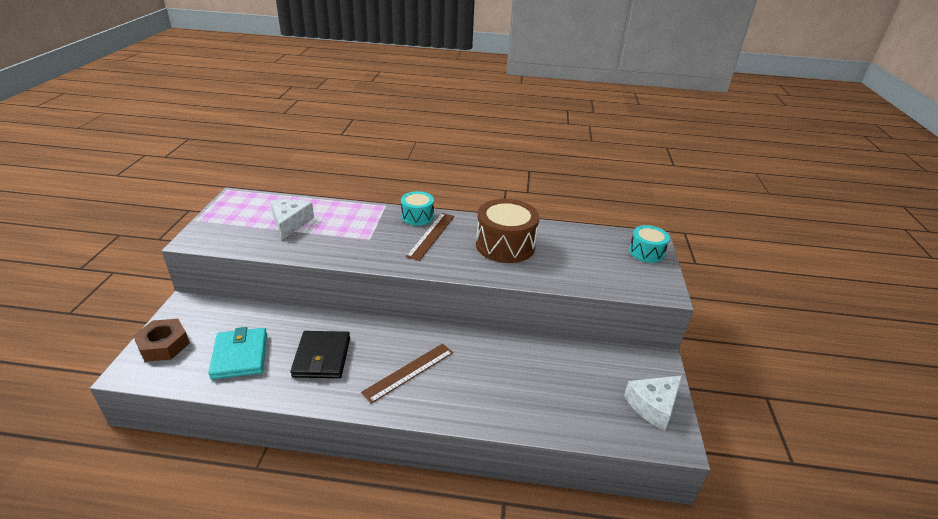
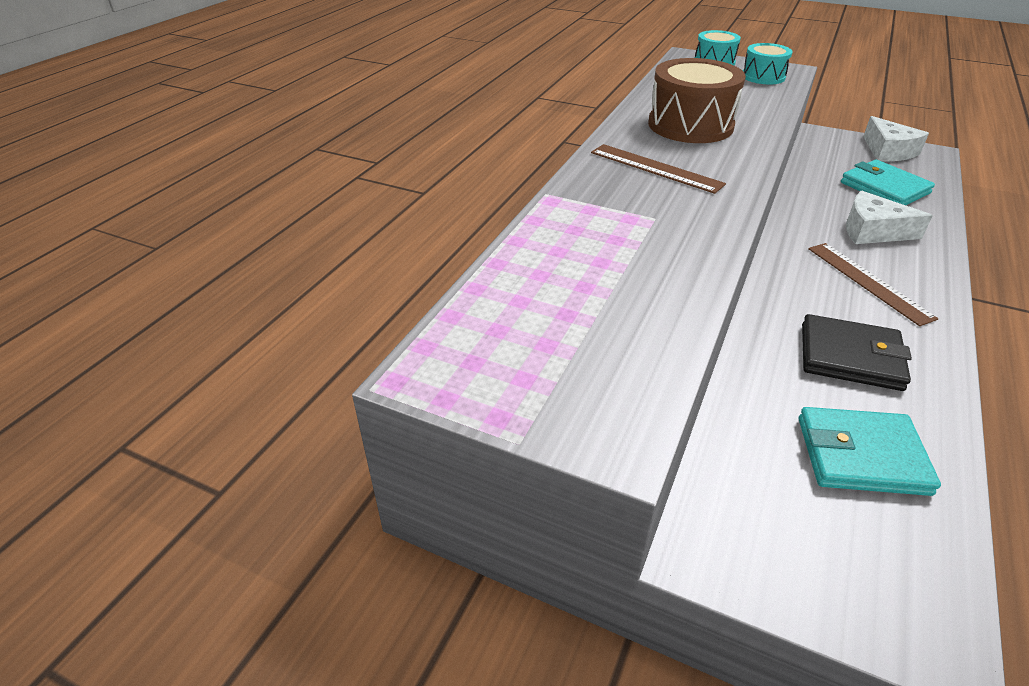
camera: 70 degrees left, 5 degrees up
(164, 345) = (845, 583): brown nut -> none
(290, 223) = (578, 295): white cheese -> white cheese (872, 231)
(417, 216) = (594, 171): turquoise drum -> turquoise drum (763, 76)
(567, 395) = (884, 188): none -> turquoise wallet

